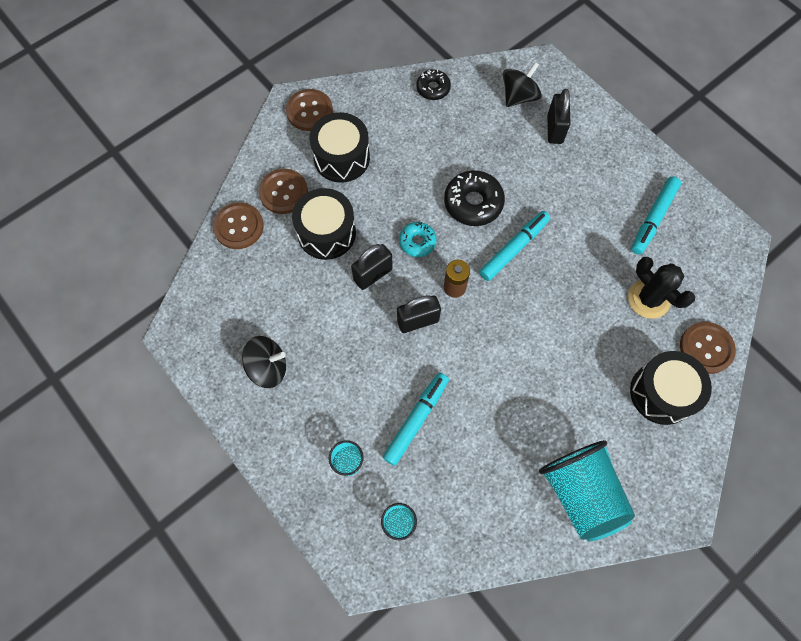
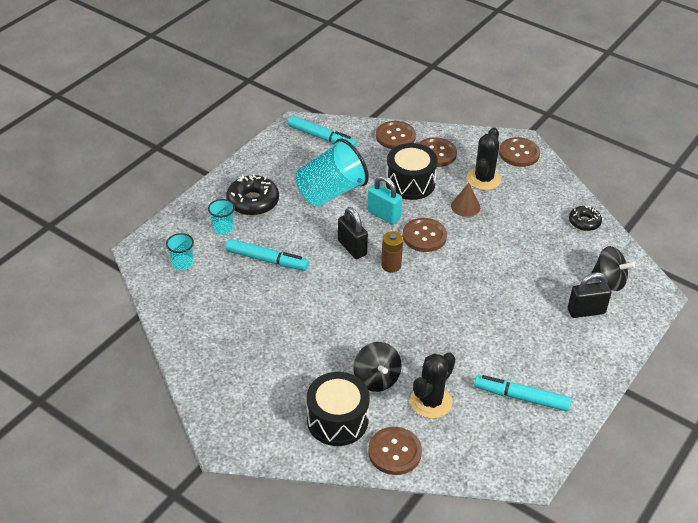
camera: 75 degrees right, 25 degrees down
(268, 367) = (286, 173): black spinning top -> black spinning top (376, 379)
(341, 158) = (483, 179): black drum -> black cactus
(373, 274) = (383, 215): black padlock -> turquoise padlock
(380, 188) = (465, 206): none -> brown cone
(417, 242) = (424, 236): turquoise donut -> brown button
(473, 203) = (478, 265): black donut -> black donut (253, 202)
(513, 248) = (444, 298): turquoise marker -> turquoise marker (322, 137)
(580, 493) = (230, 370): turquoise cup -> turquoise cup (330, 192)

